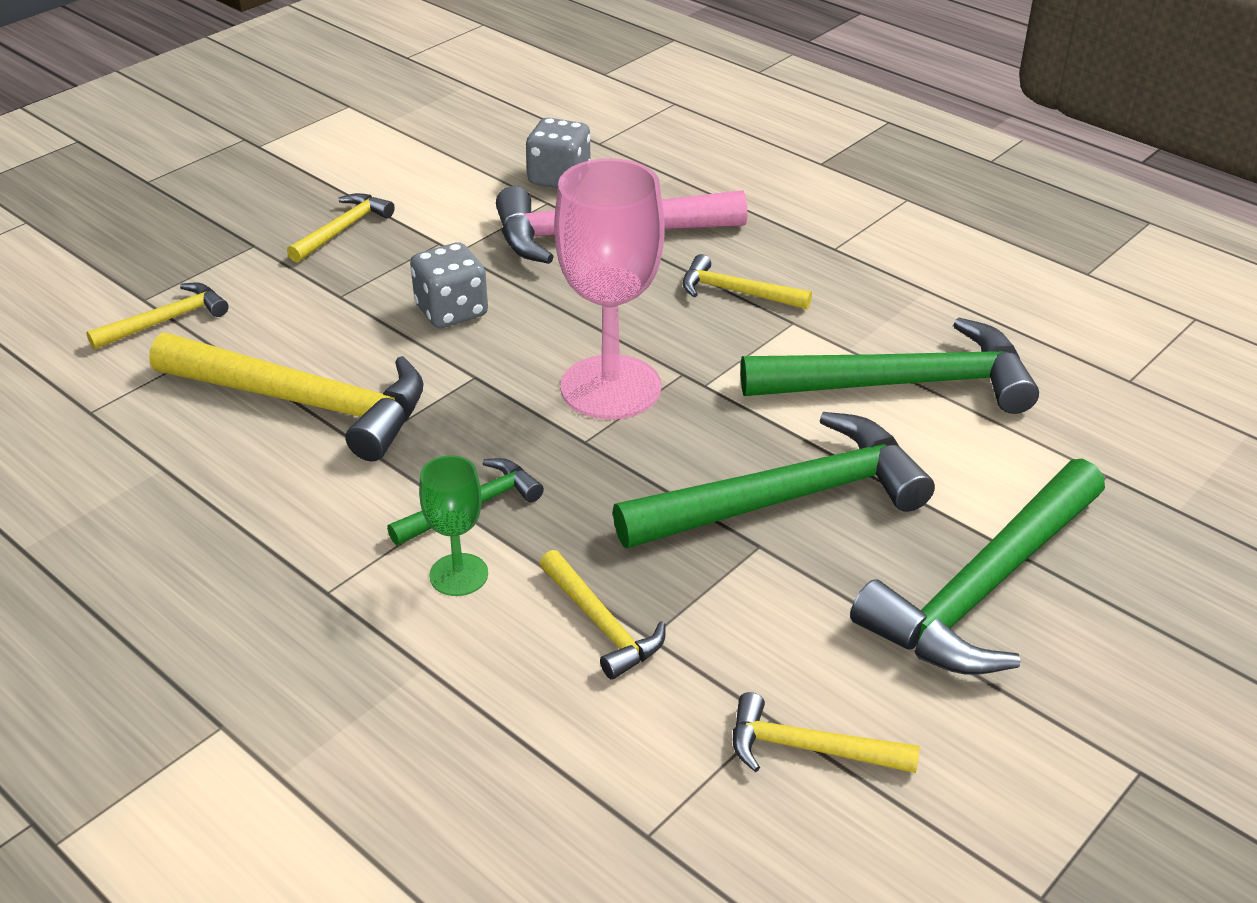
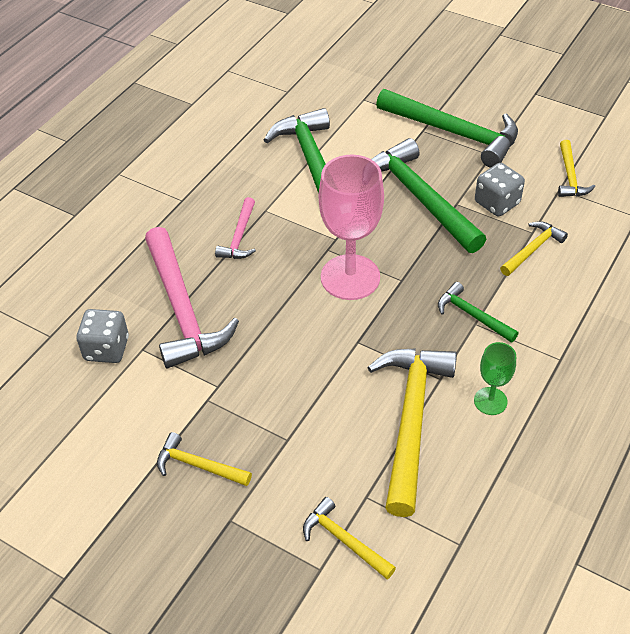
camera: 100 degrees left, 10 degrees up
(451, 311) = (291, 370): grey dice -> grey dice (497, 203)
(458, 575) = (524, 308): green goblet -> green goblet (490, 401)
(736, 292) = (239, 237): yellow hammer -> pink hammer

